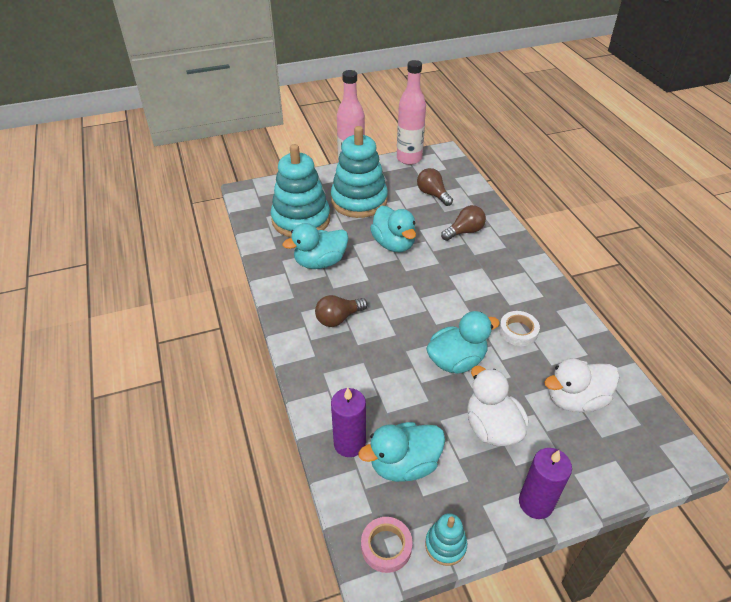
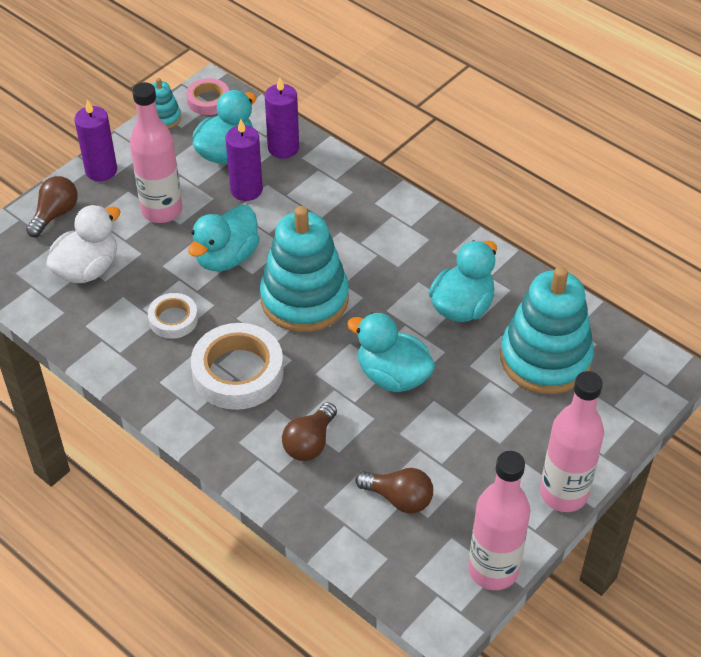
camera: 150 degrees right, 5 degrees up
(338, 318) = (382, 248): brown light bulb -> brown light bulb (55, 214)
(359, 201) = (497, 431): turquoise stacking toy -> turquoise stacking toy (304, 299)
(408, 414) = (246, 190): none -> purple candle
(488, 281) = (238, 372): none -> white tape
(492, 427) = (162, 210): white duck -> pink bottle

